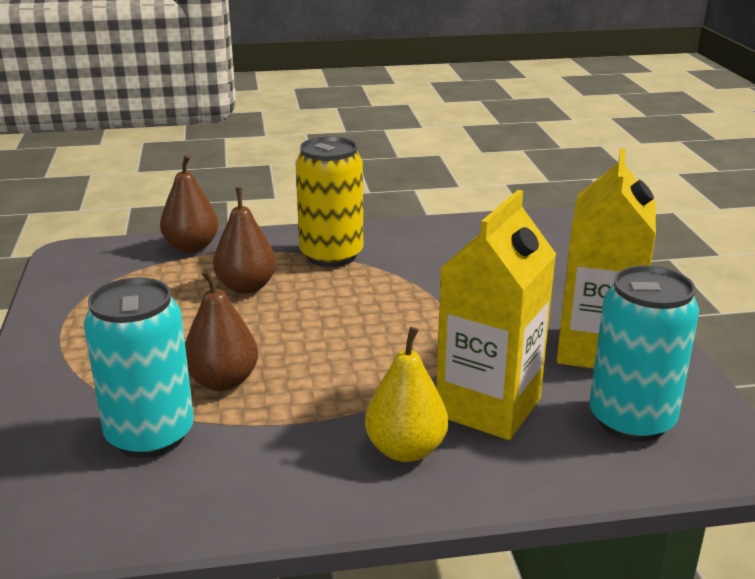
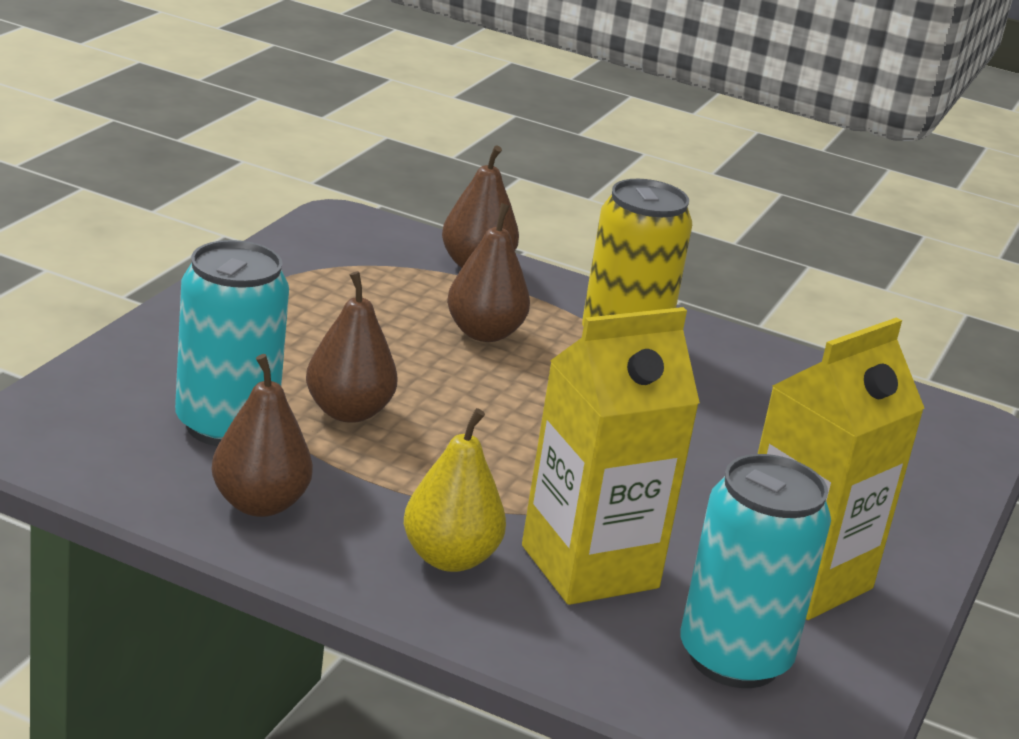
camera: 30 degrees right, 0 degrees up
(240, 483) = (259, 504): none -> brown pear

